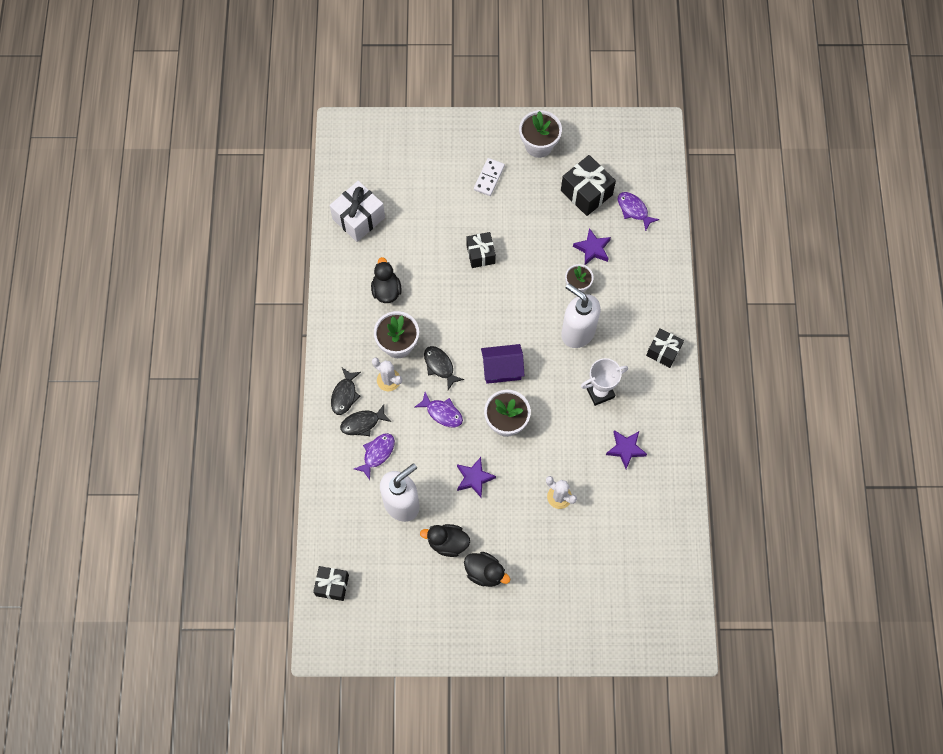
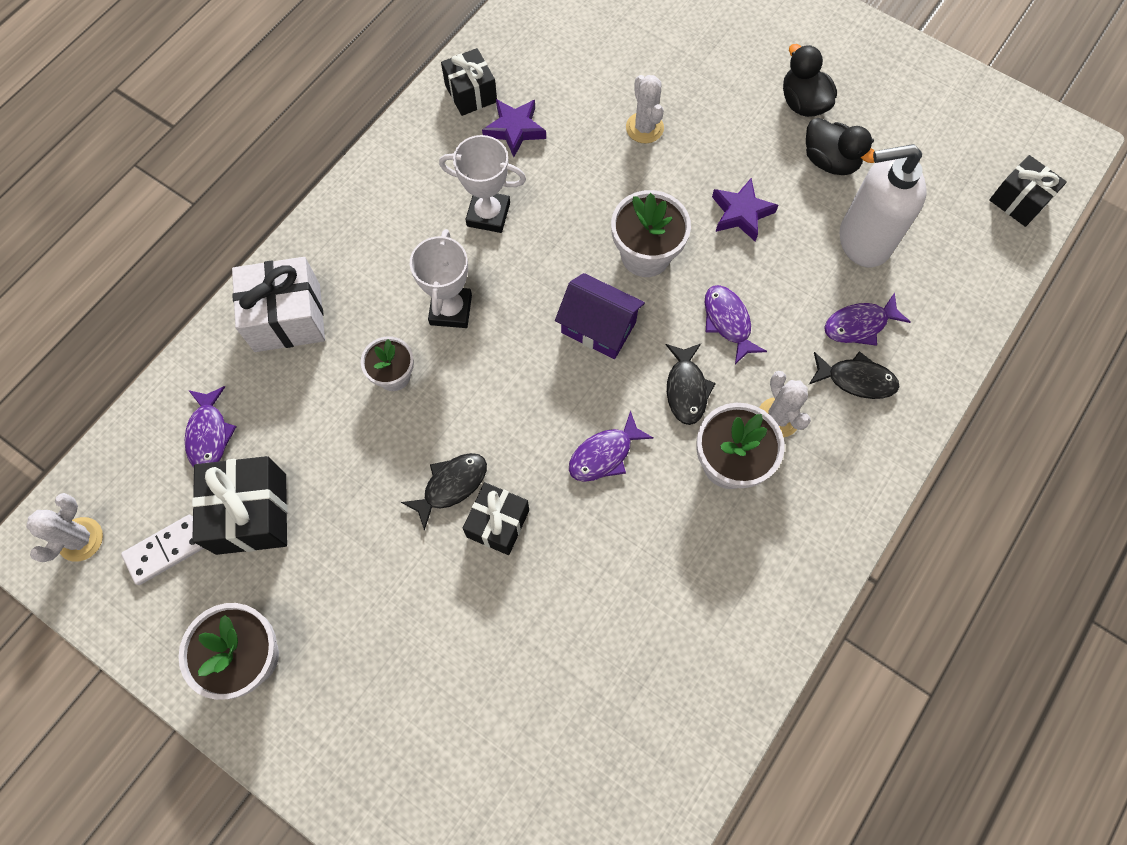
camera: 145 degrees left, 0 degrees up
(345, 395) = (860, 438): black fish -> black fish (451, 485)
(359, 218) = (655, 735): white gift -> white gift (287, 317)
(386, 290) = (691, 565): black duck -> none
(456, 312) = (604, 454): none -> purple fish
(489, 178) = (380, 653): white domino -> white domino (166, 550)
(577, 332) = (451, 310): white soap dispenser -> white trophy
(592, 249) = (324, 415): purple star -> none
(645, 140) = (80, 539): none -> white cactus
(663, 352) = (360, 211): black gift -> black gift (471, 93)

